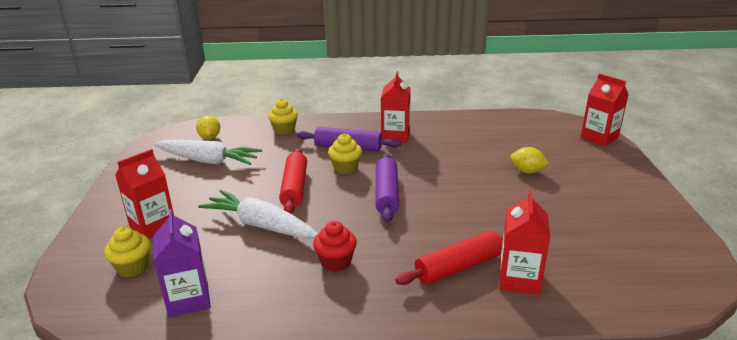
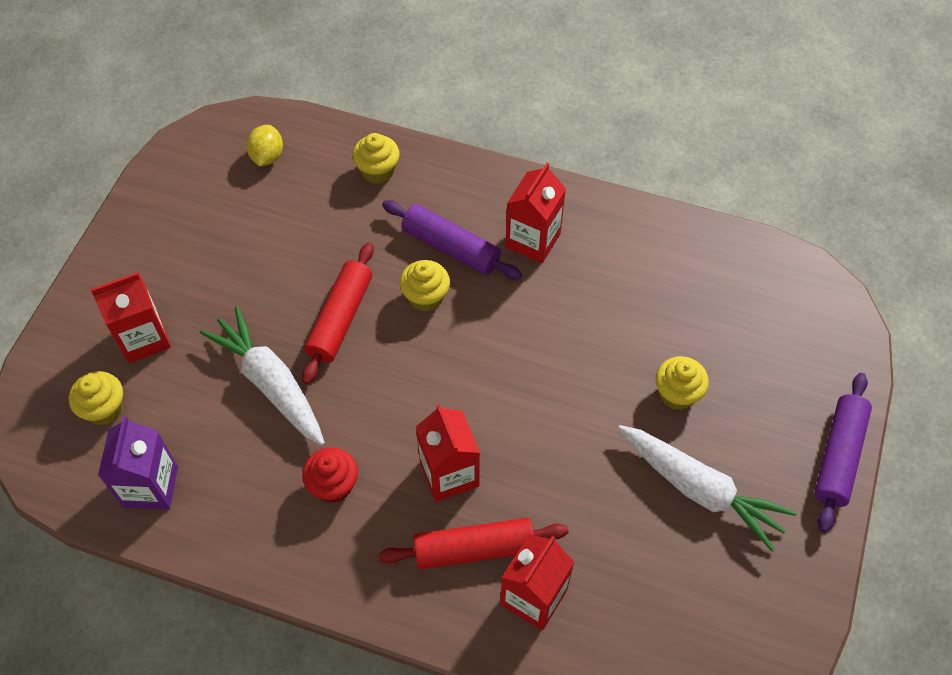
camera: 20 degrees right, 30 degrees up
(208, 161) = (248, 216): white carrot -> white carrot (700, 490)
(387, 194) = (455, 375): purple rolling pin -> purple rolling pin (839, 456)
(527, 171) = (677, 394): yellow lemon -> yellow cupcake
(599, 138) = (843, 351): red carton -> red carton (449, 474)

